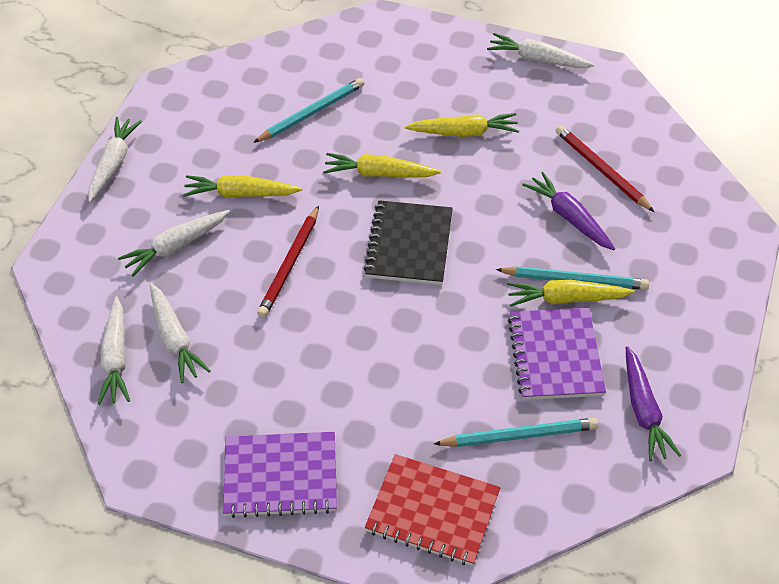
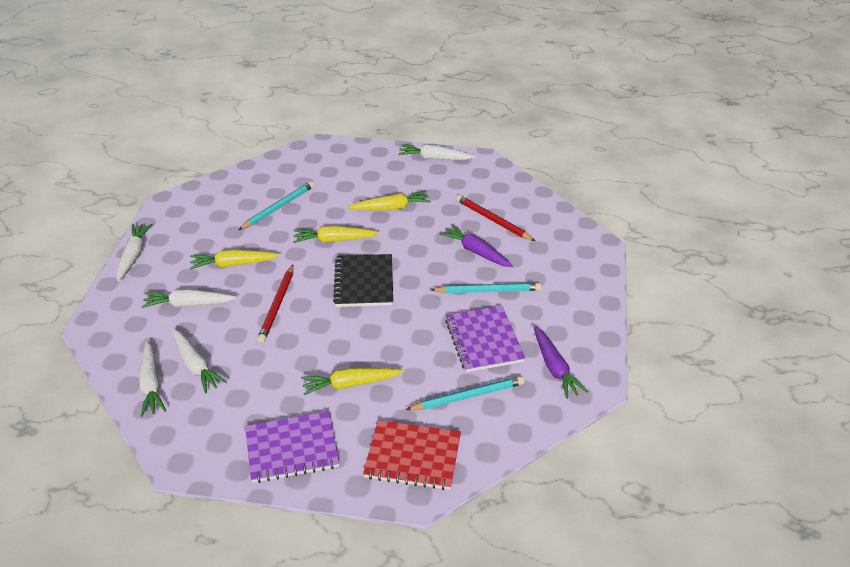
camera: 10 degrees left, 10 degrees down
(175, 247) = (188, 304): white carrot -> white carrot turned 45 degrees clockwise
(565, 299) = (484, 303): yellow carrot -> yellow carrot (350, 384)

